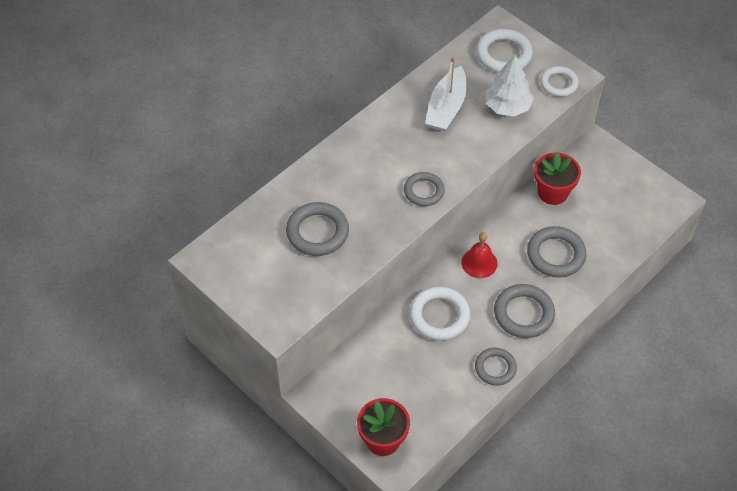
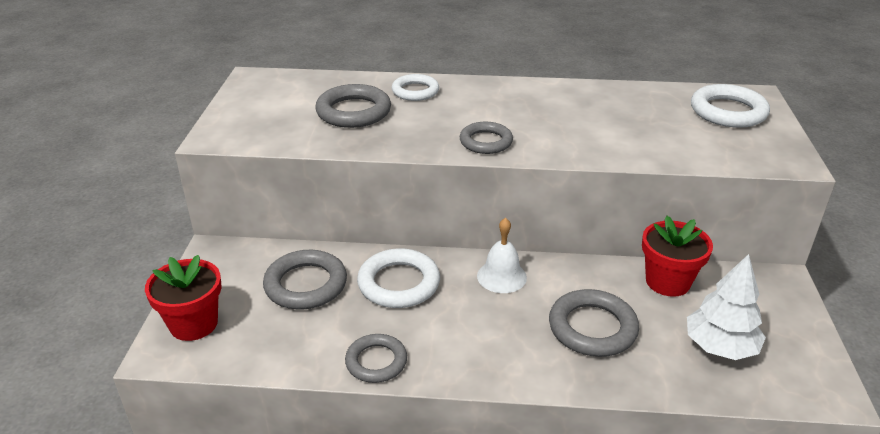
camera: 50 degrees right, 20 degrees down
(446, 108) = (606, 111): white boat -> none
(479, 263) = (501, 276): red bell -> white bell
(507, 107) = (672, 141): white tree -> white tree (720, 347)
(523, 313) = (479, 345): grey ring -> grey ring (306, 284)
(558, 83) = (762, 156): white ring -> white ring (415, 91)

